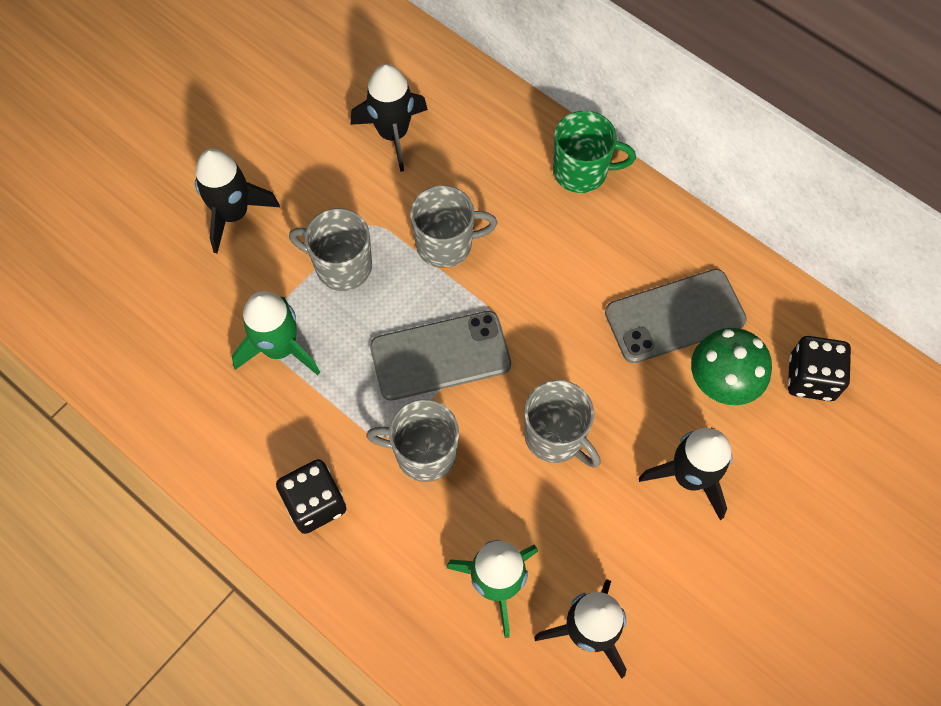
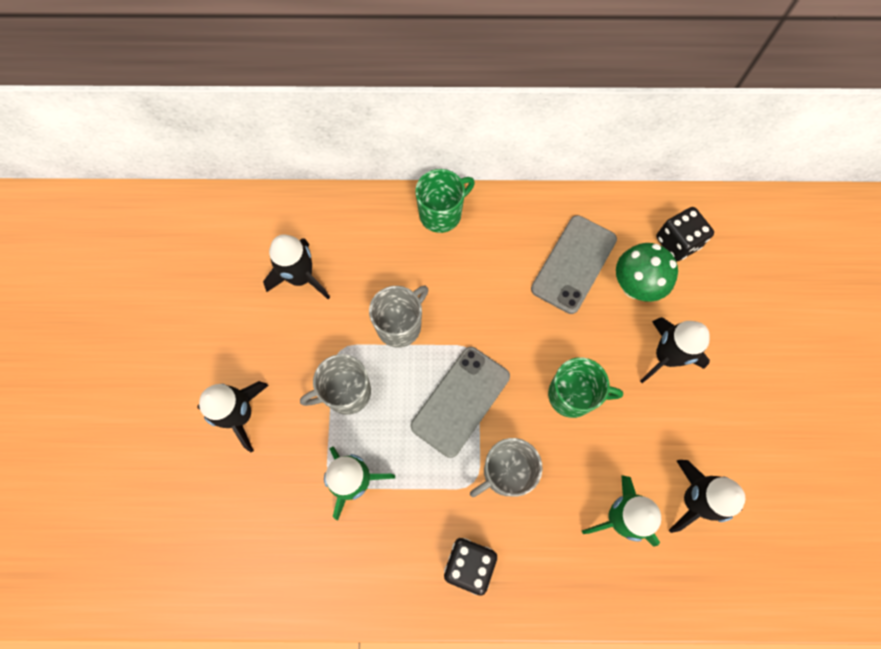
camera: 40 degrees left, 5 degrees up
(556, 437) = (573, 395): grey mug -> green mug

